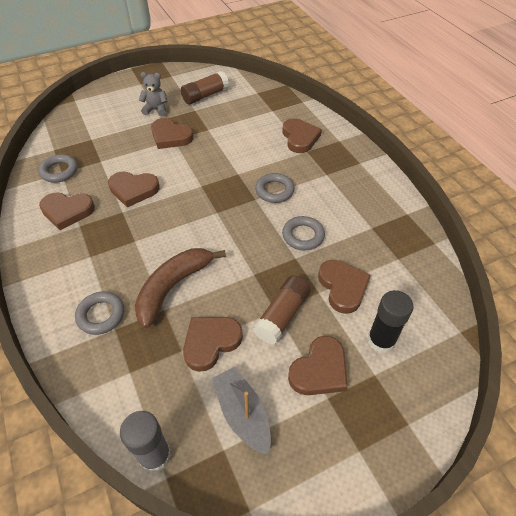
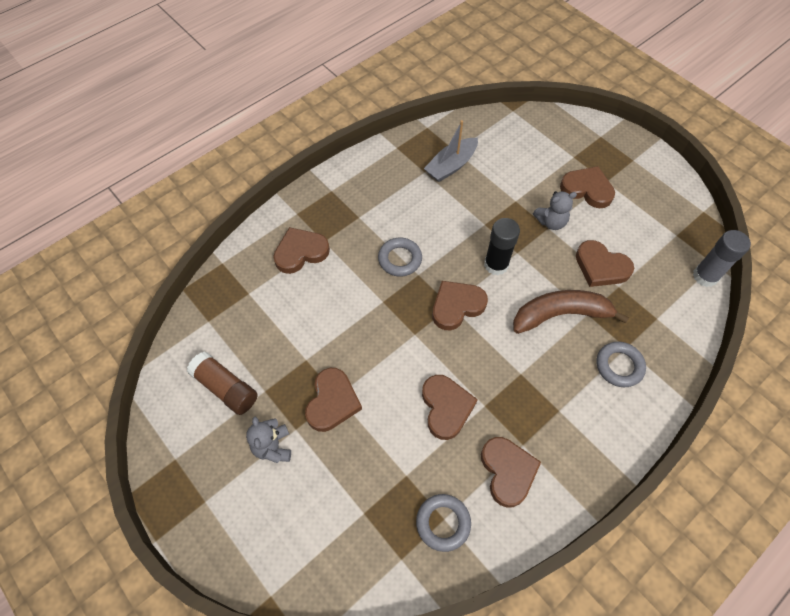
camera: 105 degrees left, 10 degrees up
(173, 287) = (560, 314): brown banana -> brown banana turned 150 degrees clockwise
(242, 414) = (646, 230): grey boat -> grey boat (451, 165)
(282, 315) = (551, 222): brown glue stick -> grey teddy bear
(303, 236) = (455, 223): grey ring -> none
(343, 287) = (503, 185): brown heart -> brown heart (456, 306)
(381, 340) = (543, 155): black glue stick -> black glue stick (496, 265)

